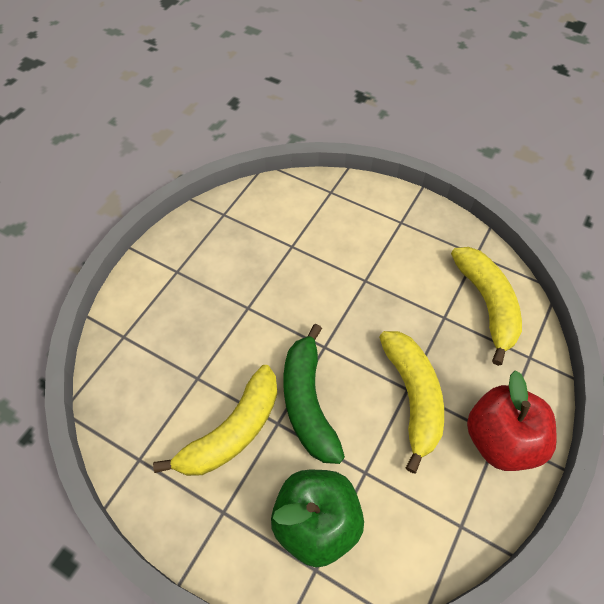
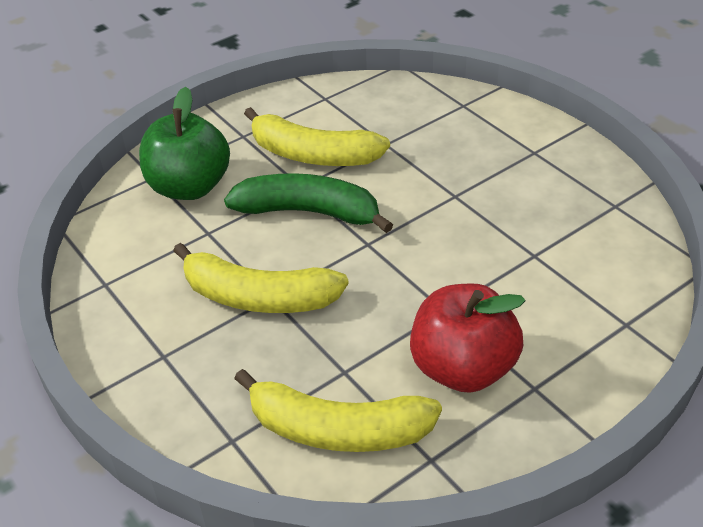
camera: 115 degrees right, 15 degrees down
(232, 431) = (313, 155): yellow banana -> yellow banana turned 45 degrees counterclockwise
(501, 439) = (157, 355): red apple -> red apple (463, 368)

